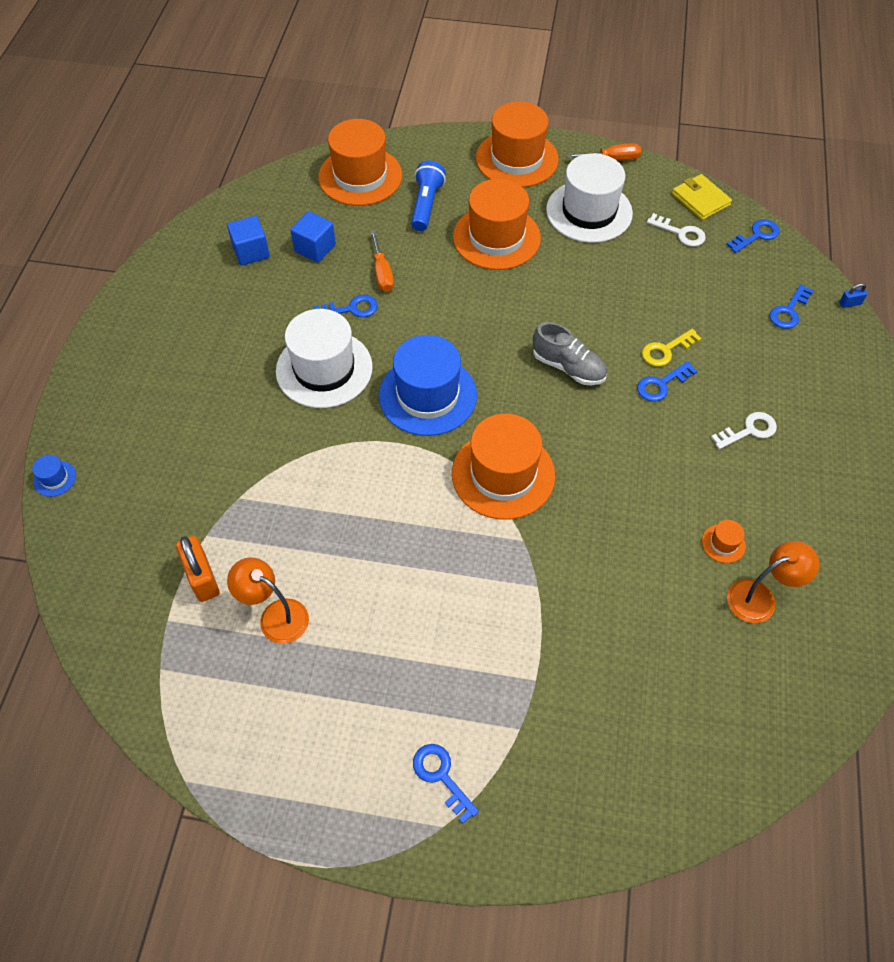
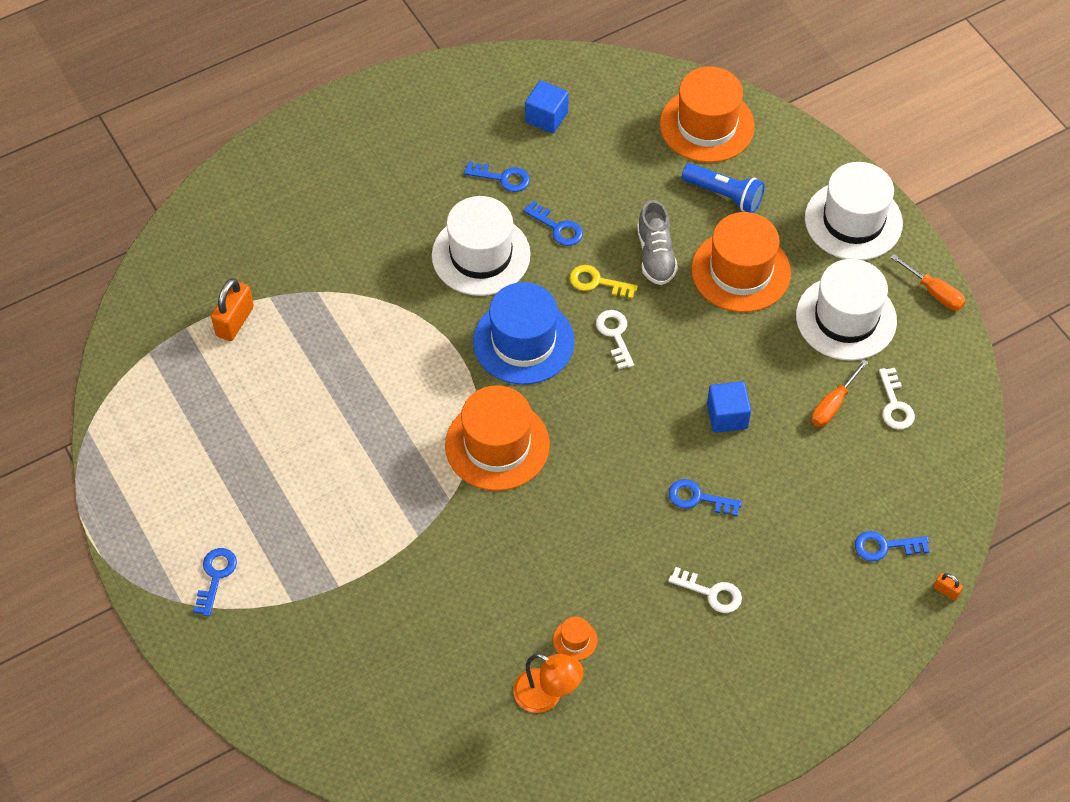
camera: 50 degrees right, 0 degrees up
(55, 478) = (230, 171): blue hat -> none
(275, 616) = (245, 388): orange lamp -> none
(315, 248) = (594, 155): blue cube -> blue cube (727, 416)
(382, 273) = (616, 220): orange screwdriver -> orange screwdriver (832, 405)
(426, 205) = (724, 195): blue flashlight -> blue flashlight turned 60 degrees clockwise
(478, 338) = (615, 335): none -> white key
(517, 159) = (853, 221): orange hat -> white hat
(568, 367) = (649, 419): grey shoe -> grey shoe (655, 255)
(666, 350) = (740, 478): yellow key -> yellow key (597, 282)
(700, 200) = (956, 394): yellow wallet -> none
(756, 235) = (957, 467): blue key -> blue key (502, 178)
(850, 303) = (946, 591): blue padlock -> orange padlock

